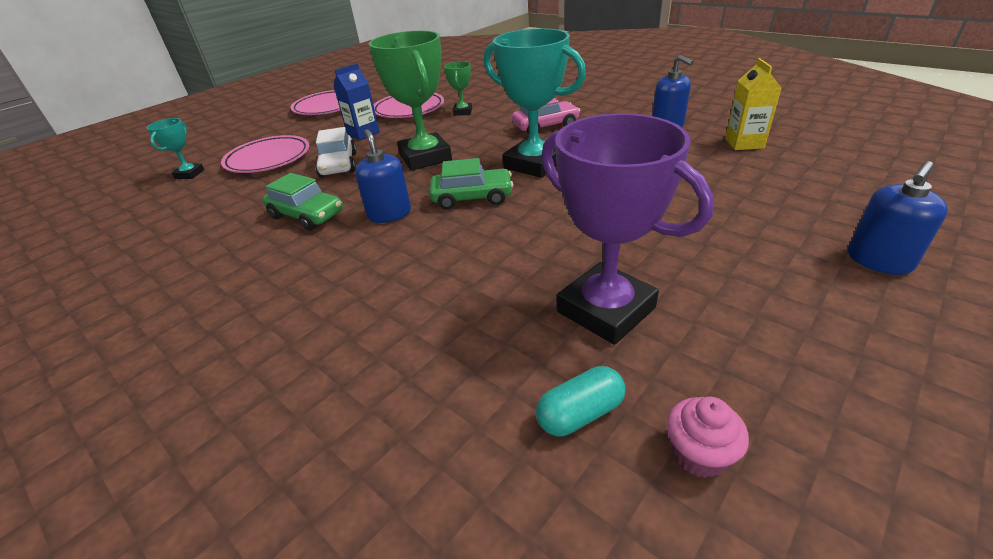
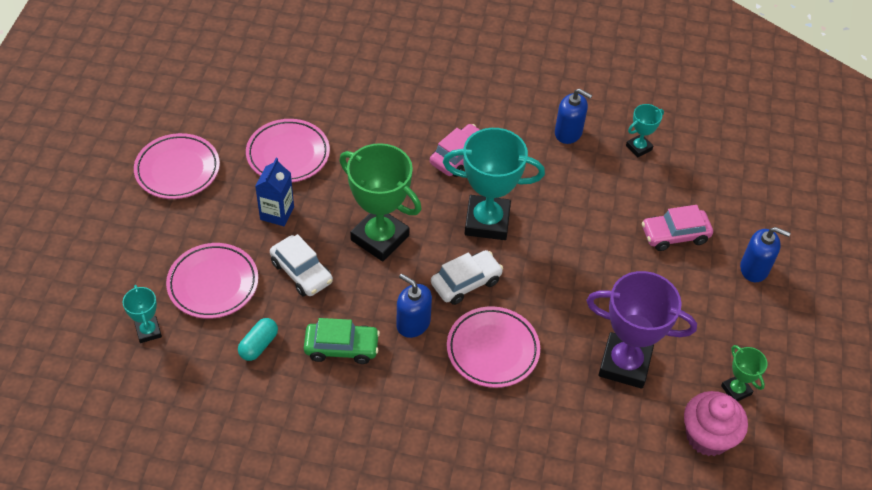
camera: 35 degrees left, 15 degrees up
(447, 252) = (492, 350): none -> pink plate
(462, 112) = (354, 146): green trophy -> green trophy (736, 390)
(472, 197) = (466, 282): green car -> white car
(580, 414) = (647, 438): turquoise capsule -> turquoise capsule (259, 345)
(699, 454) = (707, 436): pink cupcake -> pink cupcake, size x1.73
(744, 143) = (639, 147): yellow carton -> turquoise trophy
(757, 208) = (675, 235): none -> pink car
(879, 261) = (754, 268): blue soap dispenser -> blue soap dispenser turned 90 degrees counterclockwise

